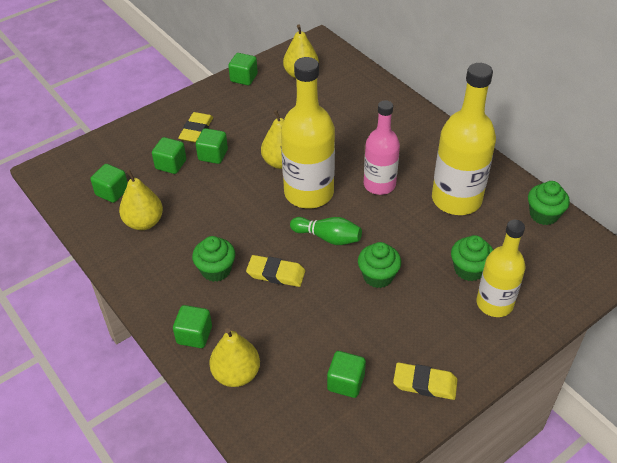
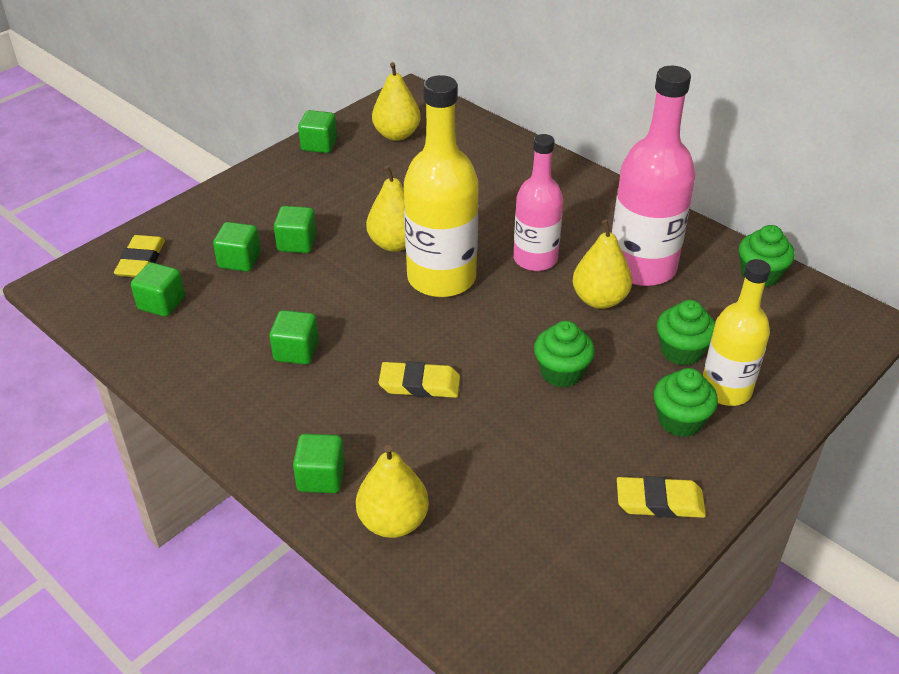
camera: 10 degrees left, 5 degrees down
(144, 222) = (216, 337): yellow pear -> yellow pear (599, 299)
(196, 130) = (267, 214): yellow eraser -> yellow eraser (141, 261)
(216, 270) = (333, 389): green cupcake -> green cupcake (680, 421)
(328, 237) = (481, 331): green bowling pin -> none
(346, 382) = (550, 514): green cube -> green cube (296, 351)
(456, 199) = (642, 267): yellow bottle -> pink bottle

